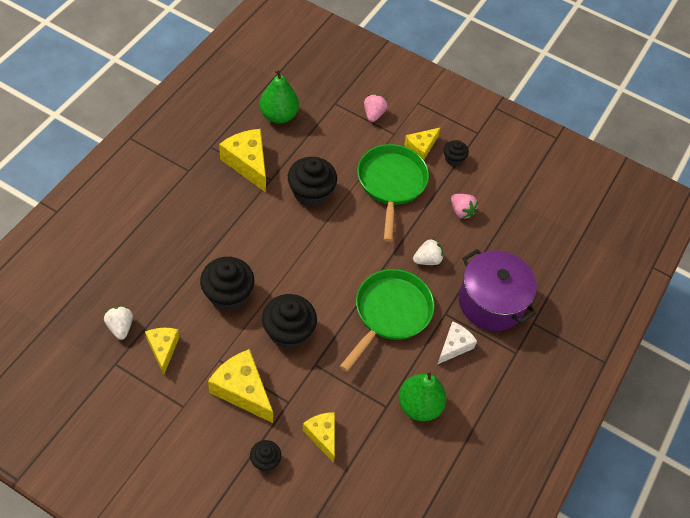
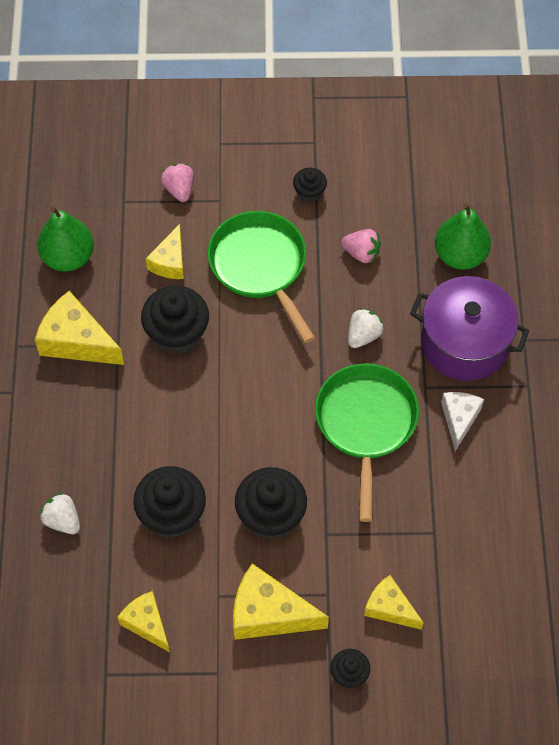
camera: 25 degrees left, 5 degrees up
(120, 327) = (78, 629): white strawberry -> white strawberry (62, 520)
(419, 405) = (467, 509): green pear -> green pear (460, 255)
(420, 148) = (263, 200): yellow cheese -> yellow cheese (170, 262)

